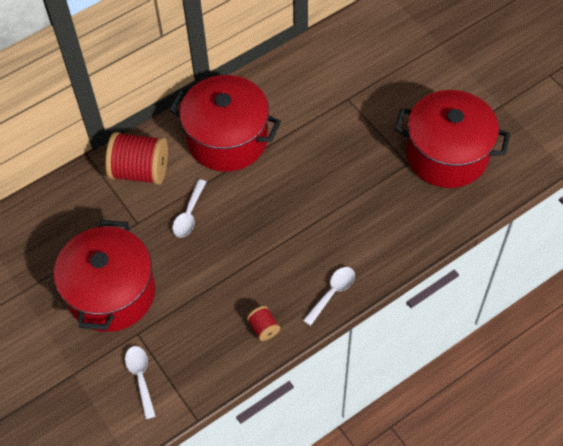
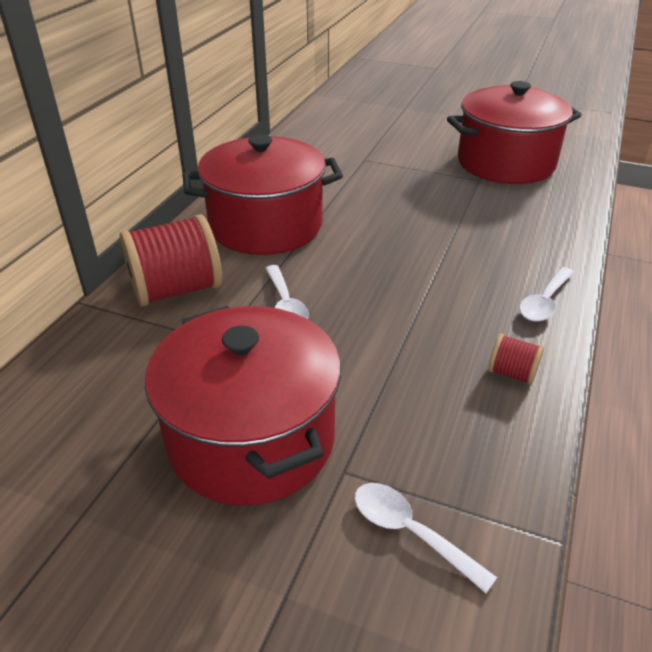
camera: 35 degrees left, 20 degrees down
(332, 293) = (544, 302): white spoon -> white spoon turned 150 degrees counterclockwise

